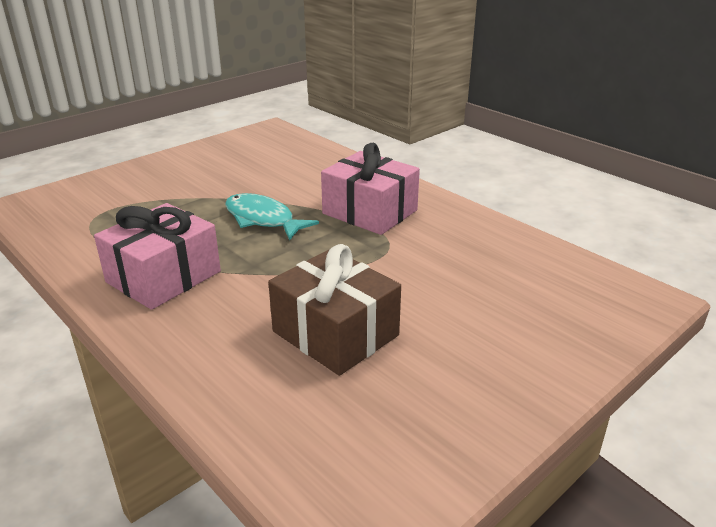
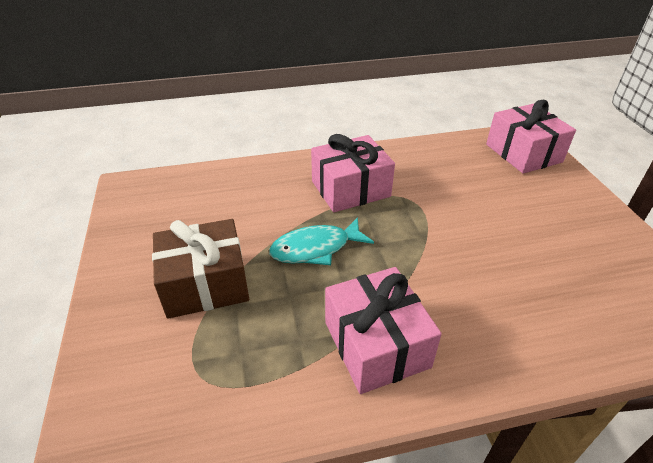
camera: 60 degrees left, 10 degrees up
(335, 333) = (514, 265): brown gift -> brown gift (205, 284)
(594, 303) = (523, 153): none -> pink gift

